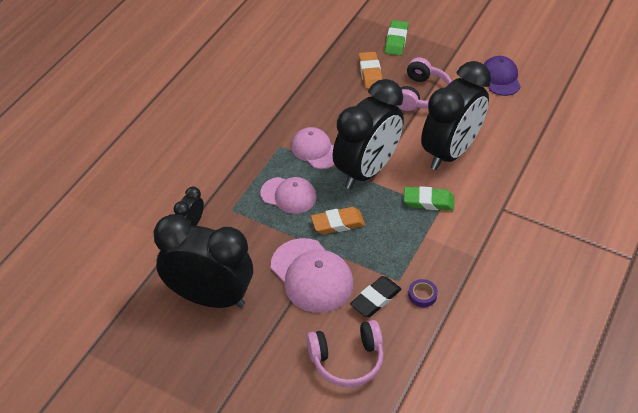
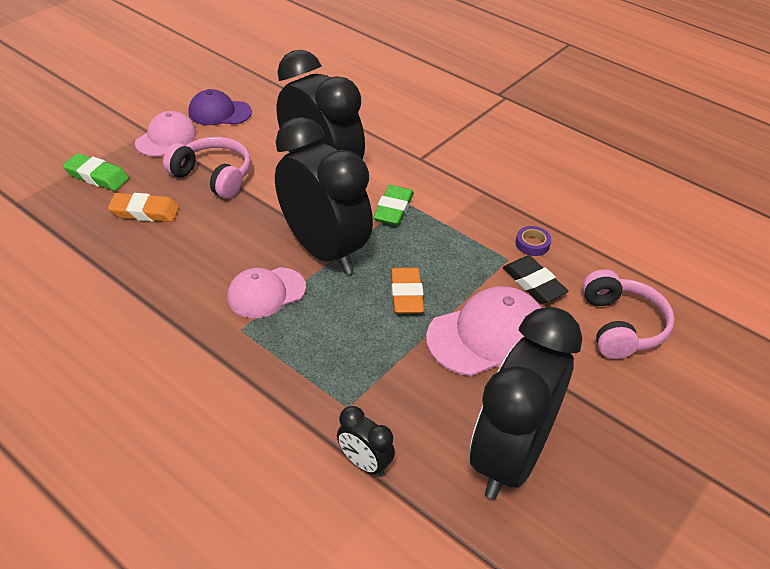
camera: 80 degrees left, 5 degrees down
(288, 195) = (341, 335): pink cap -> pink cap (166, 138)

